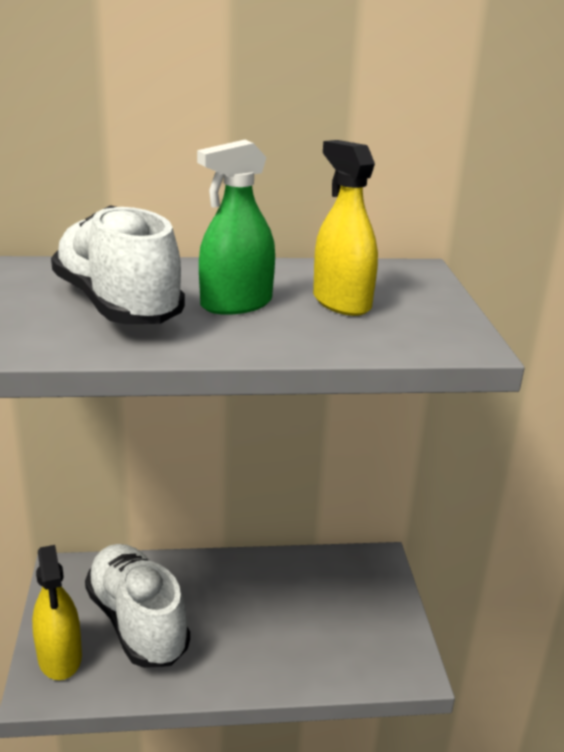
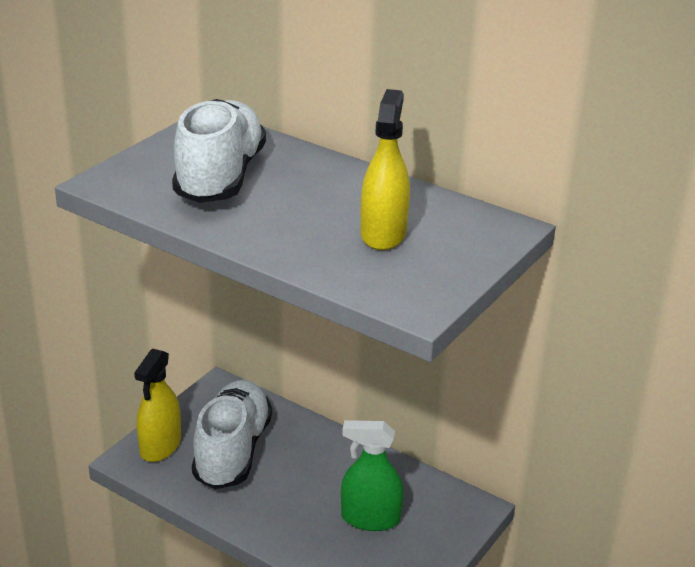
camera: 40 degrees right, 5 degrees up
(236, 304) = (302, 206): green spray bottle -> green spray bottle (370, 518)

